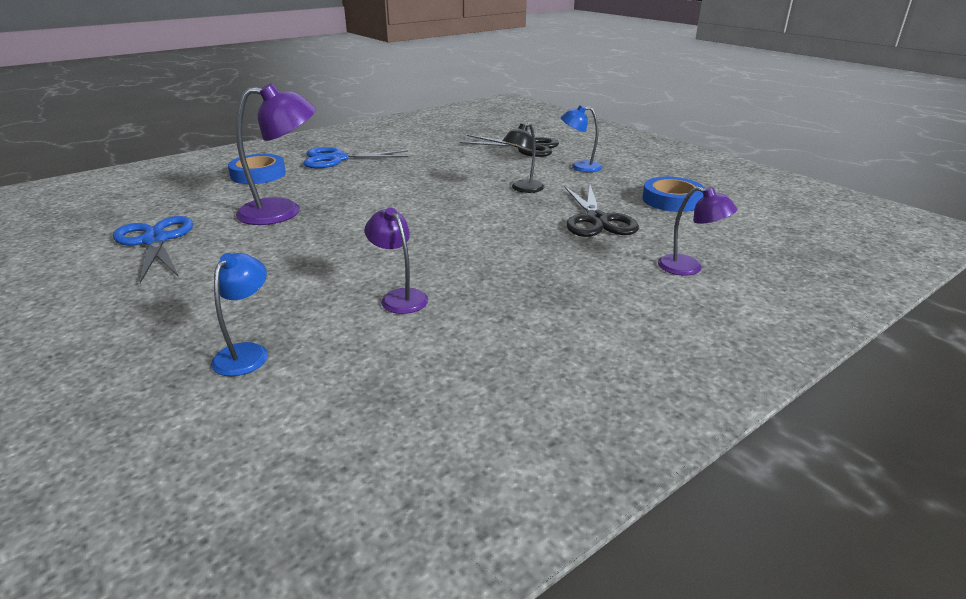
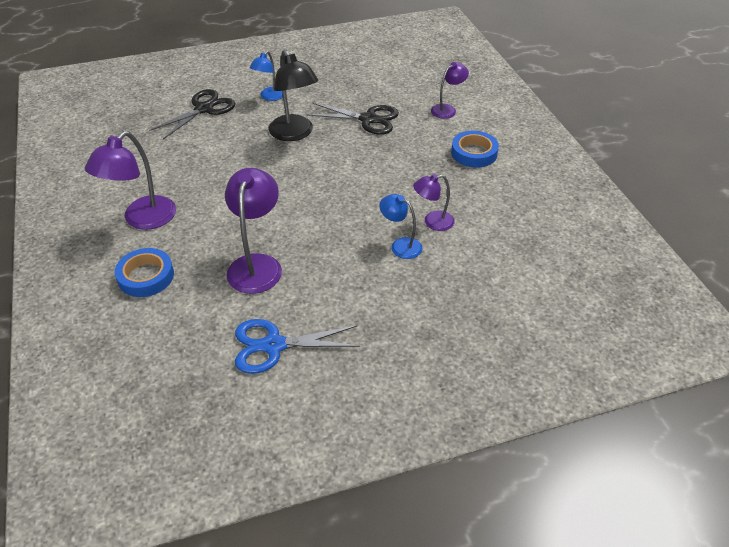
camera: 70 degrees left, 15 degrees up
(247, 352) = (472, 292): blue lamp -> blue lamp (400, 245)
(337, 159) = (142, 219): blue scissors -> purple lamp
(523, 189) = (294, 134): black lamp -> black lamp, size x1.71
(672, 200) = (355, 81): blue tape -> blue tape (474, 153)

